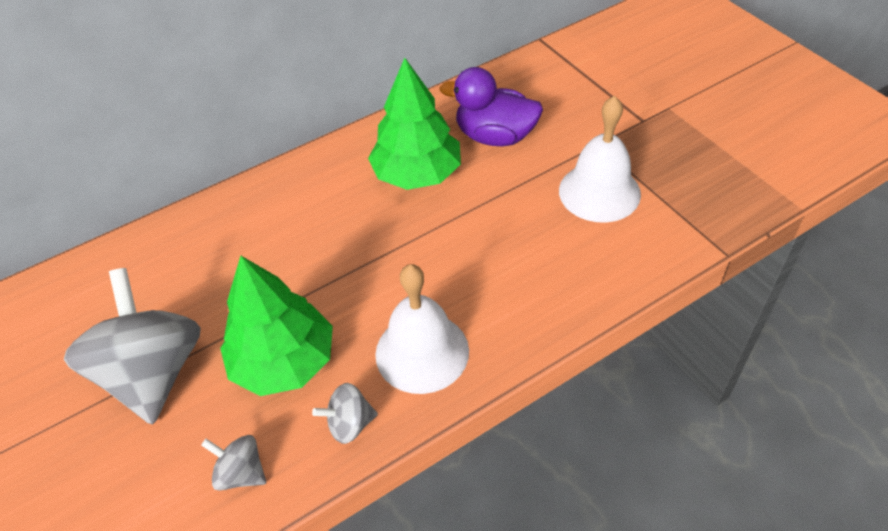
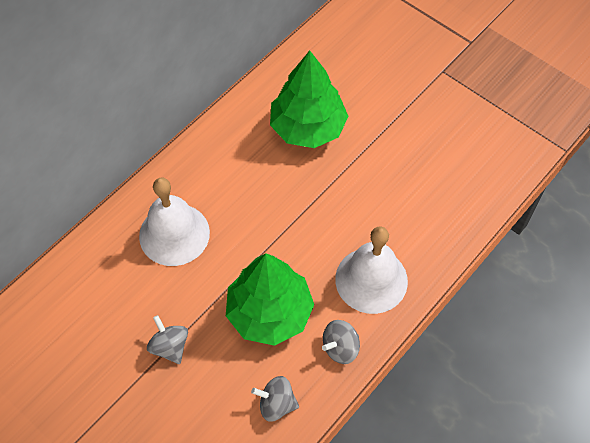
camera: 20 degrees left, 10 degrees up
(153, 373) = (170, 346): grey spinning top -> grey spinning top, size x0.45
(495, 136) = (358, 79): purple duck -> none
(599, 192) = (457, 115): white bell -> white bell (174, 234)

